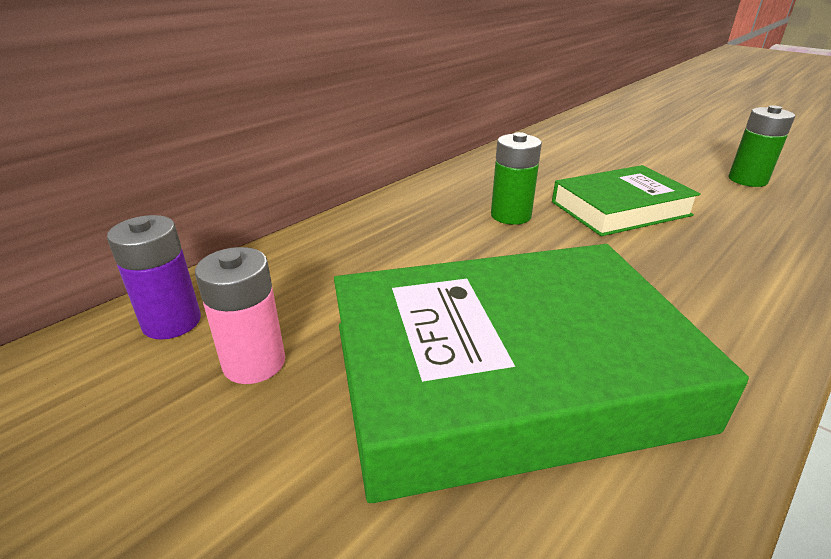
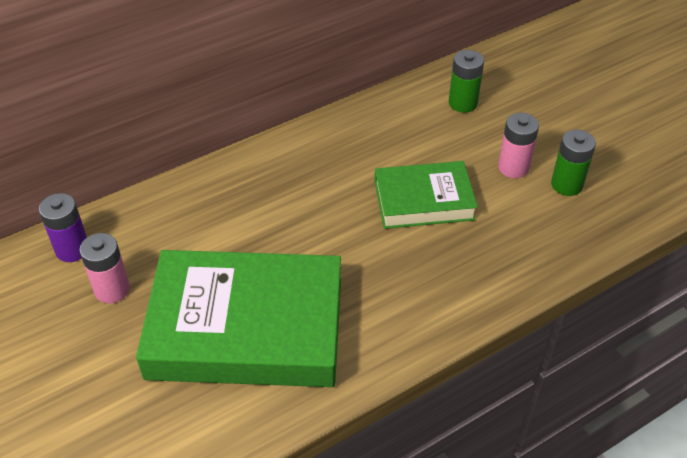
camera: 15 degrees right, 15 degrees up
(510, 215) = (331, 192): green battery -> green battery (463, 103)
(681, 175) = (513, 167): none -> pink battery

